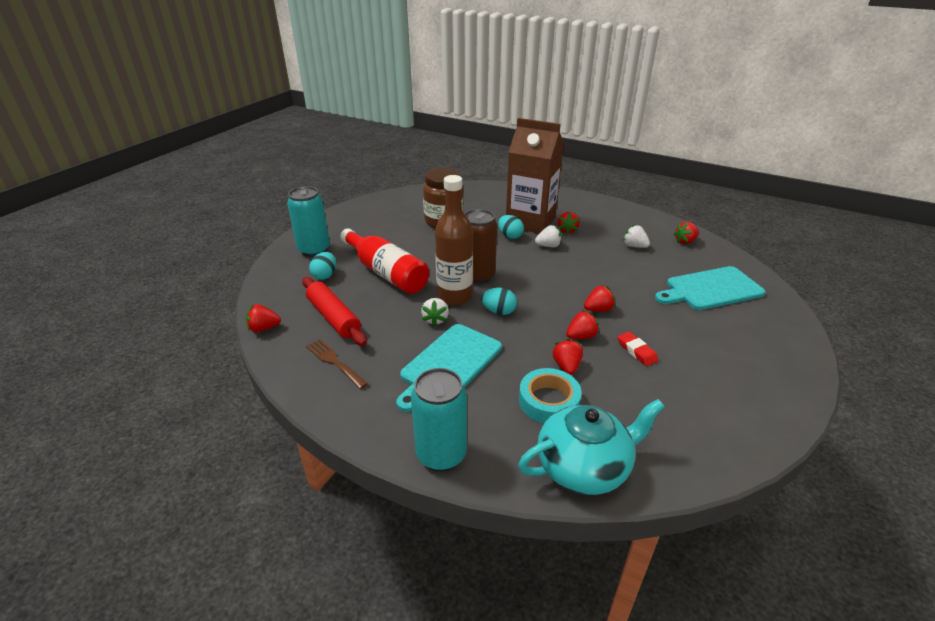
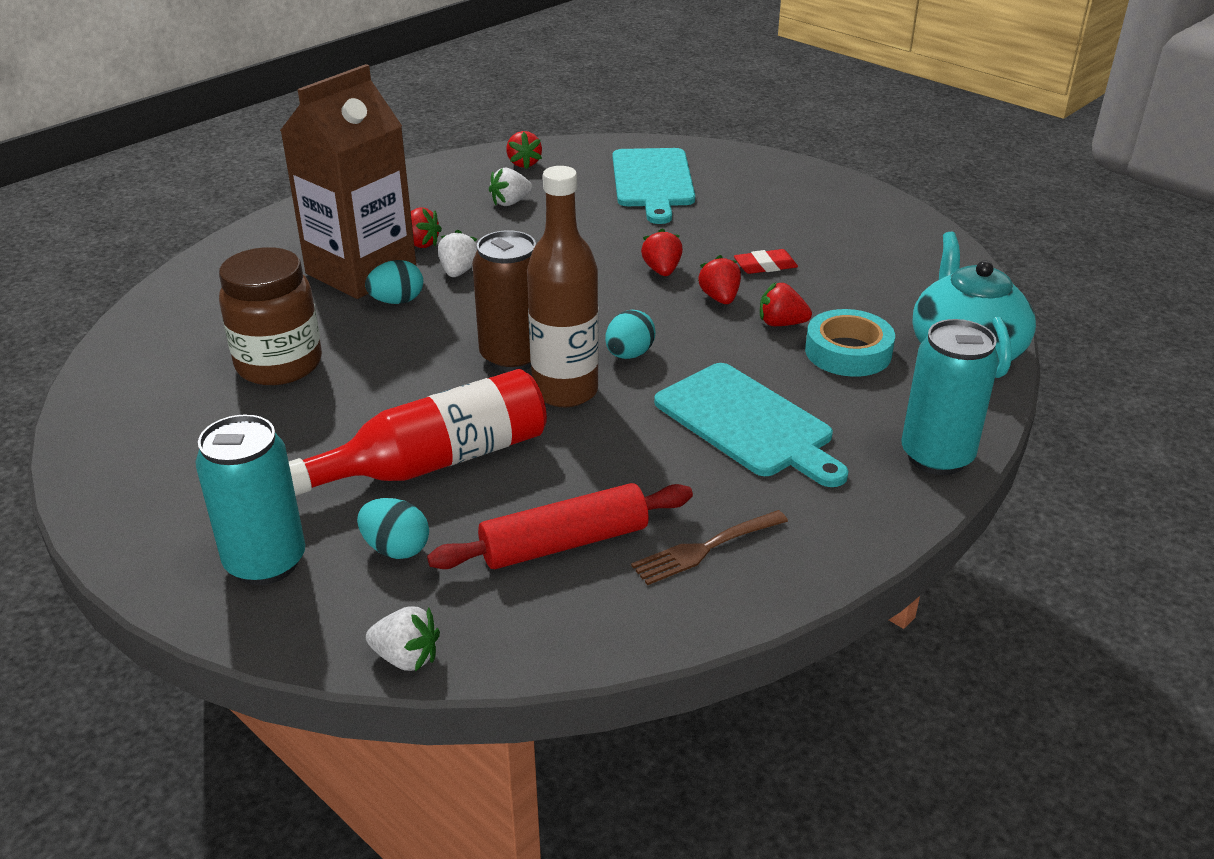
camera: 75 degrees left, 0 degrees up
(264, 328) = (559, 648): red strawberry -> none
(435, 319) = (624, 421): white strawberry -> white strawberry (406, 657)

